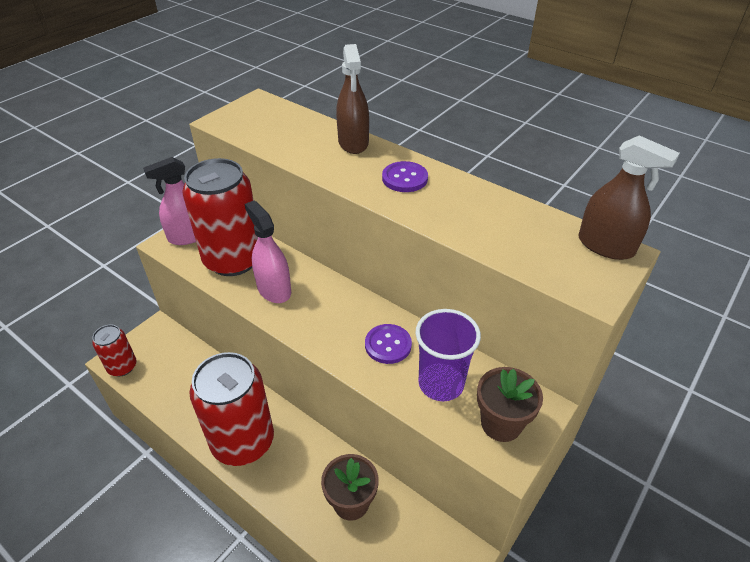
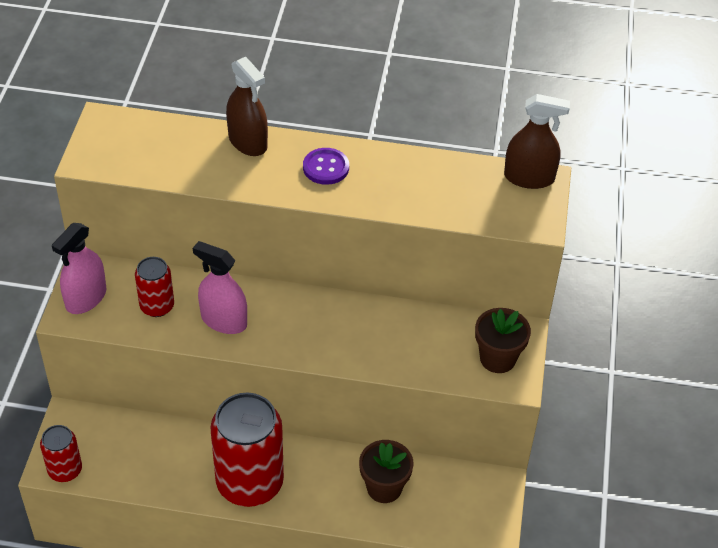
camera: 30 degrees left, 5 degrees up
(233, 260) = (157, 306): red can -> red can, size x0.51
(388, 345) = (367, 331): purple button -> none
(441, 383) = (432, 346): purple cup -> none

